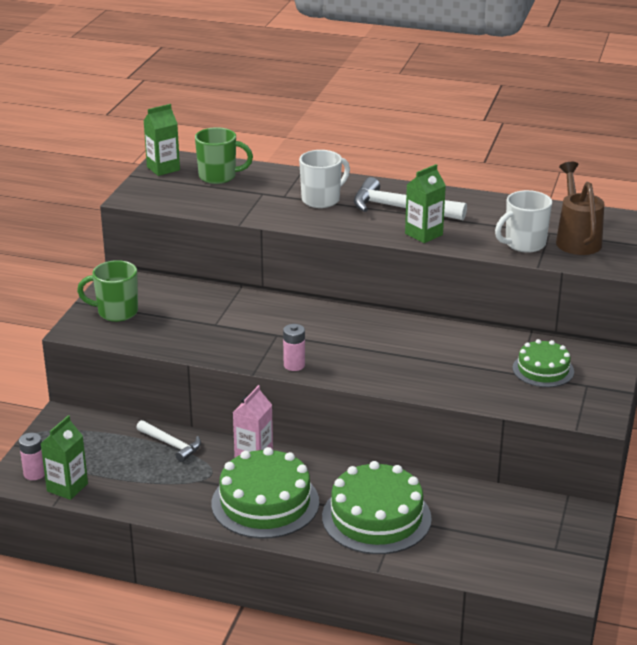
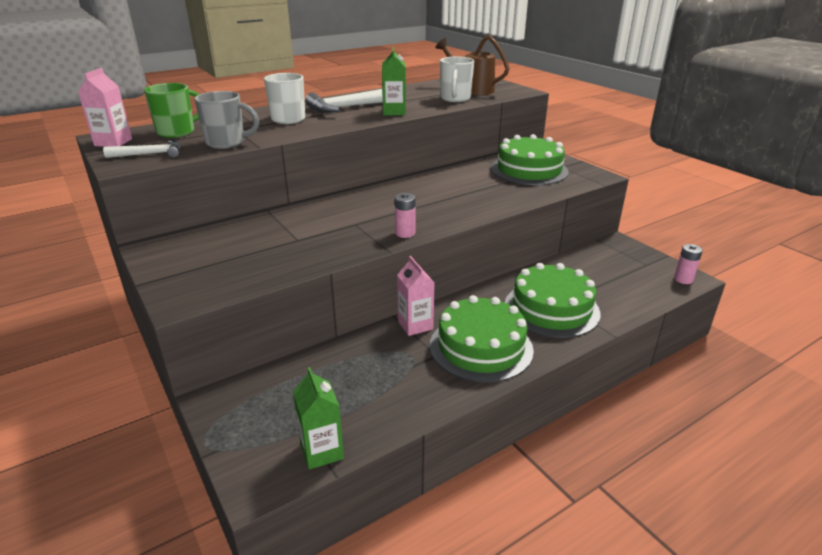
camera: 50 degrees left, 0 degrees up
(34, 473) = (269, 465): pink battery -> pink battery (683, 279)
(116, 312) = (195, 272): green mug -> none
(163, 168) = (113, 142): green carton -> pink carton
(171, 445) = (346, 357): white hammer -> white hammer (150, 154)
(228, 207) = (227, 143): none -> grey mug
(543, 370) = (529, 170): green cake -> green cake, size x1.69

